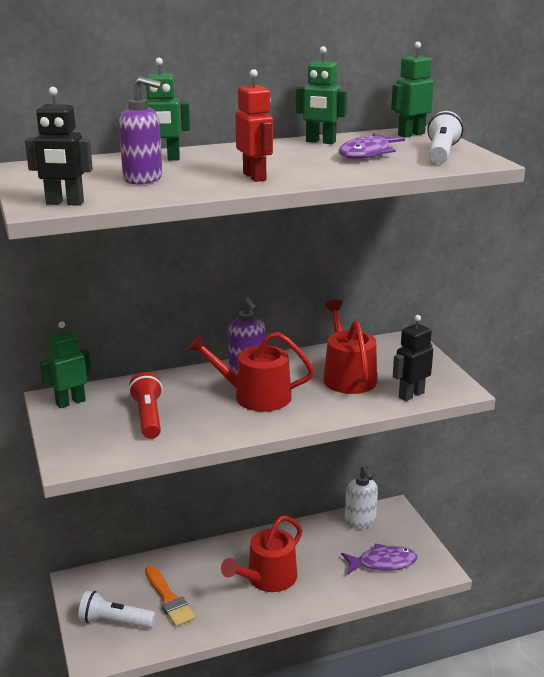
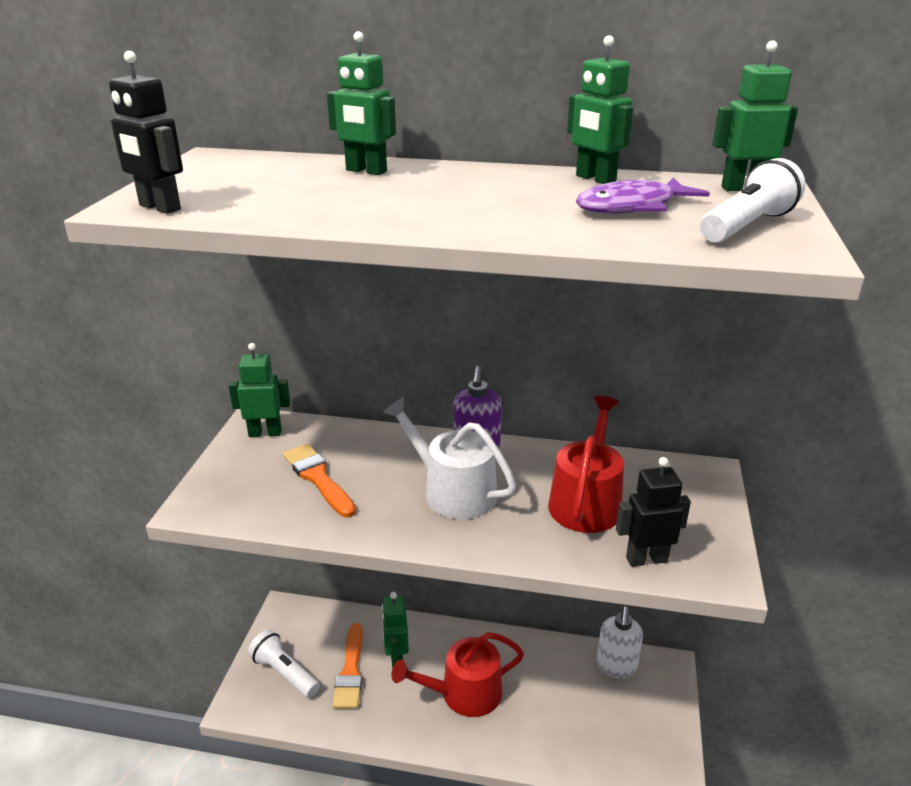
camera: 30 degrees right, 5 degrees up
(143, 179) = (296, 192): purple soap dispenser -> none
(148, 417) = (318, 478): red flashlight -> orange brush
(198, 576) = (396, 658): none -> green robot
(255, 177) = (425, 214): red robot -> none
(255, 396) = (452, 491): red watering can -> white watering can
(383, 563) = (608, 735): purple fish -> none

